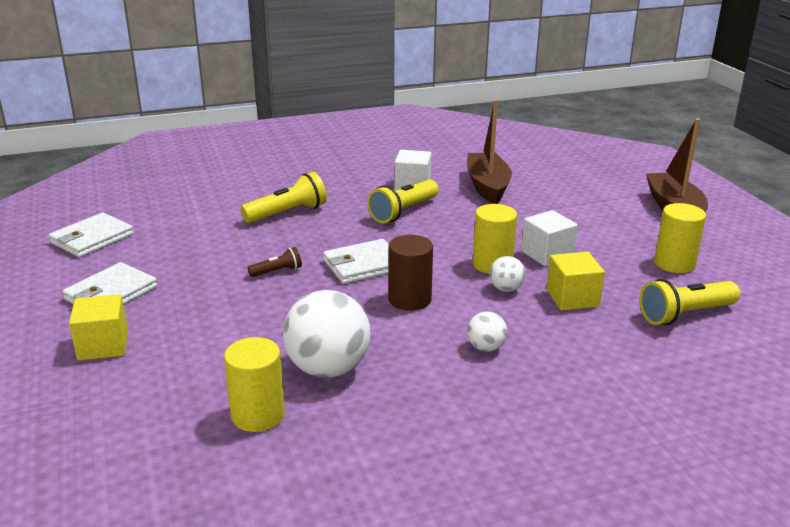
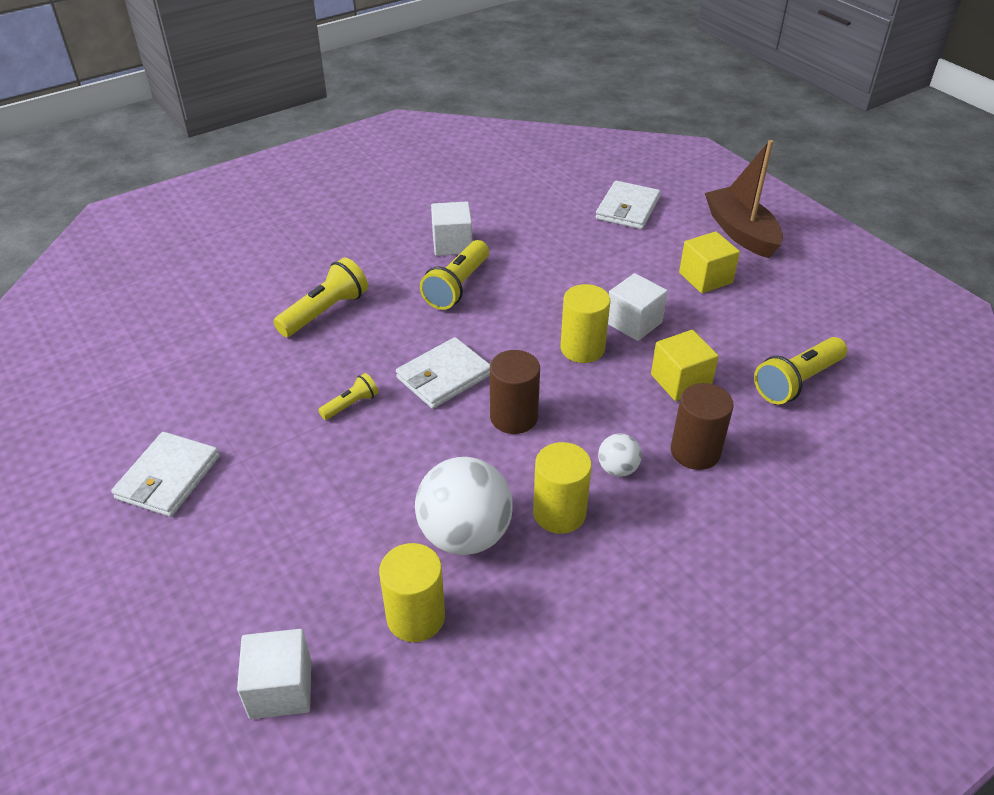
camera: 15 degrees left, 15 degrees up
(92, 239) = (103, 395): white wallet -> white wallet (627, 209)
(103, 345) = (196, 558): yellow cube -> yellow cube (705, 278)
(121, 440) = (280, 688): none -> white cube
(277, 271) = (351, 405): brown flashlight -> yellow flashlight
(487, 186) = (535, 231): brown boat -> none
(506, 289) = (609, 381): white ball -> none
(564, 347) = (695, 451): none -> brown cylinder
(674, 263) = (765, 312): yellow cylinder -> yellow cylinder (559, 513)

